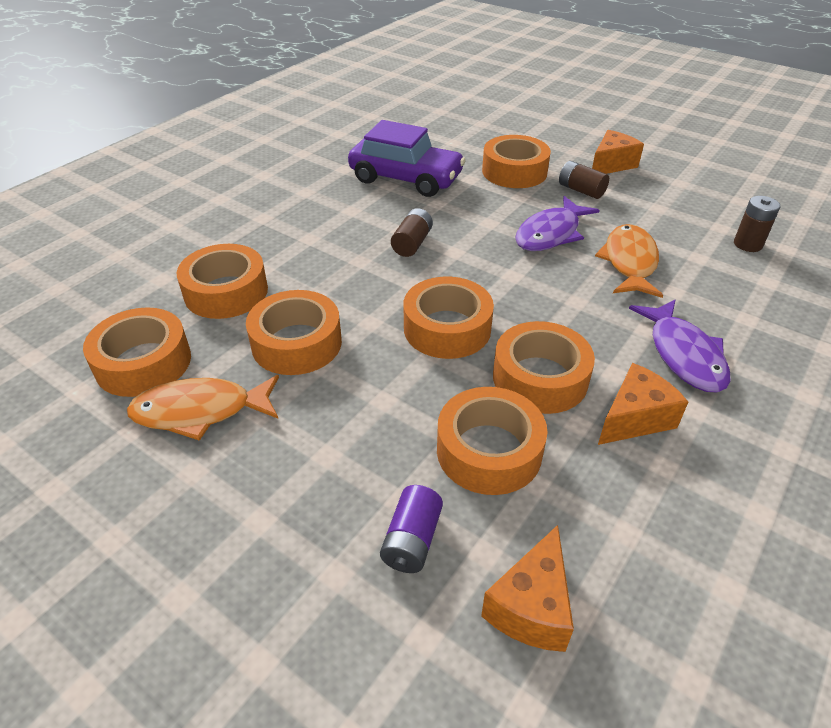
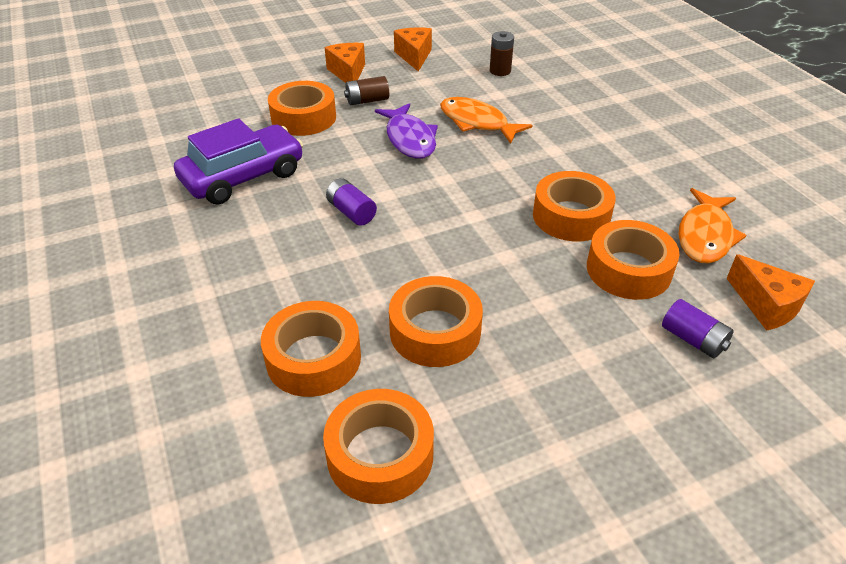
camera: 60 degrees left, 0 degrees up
(200, 411) = (484, 426): orange fish -> orange fish (705, 235)
(412, 243) = (351, 212): brown battery -> purple battery
(447, 328) = (483, 237): orange tape -> none
(635, 418) = (634, 194): orange cheese -> orange cheese (414, 56)
(683, 355) = (589, 148): purple fish -> none

